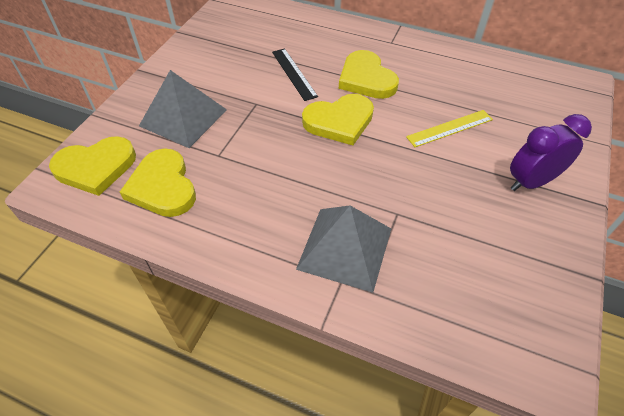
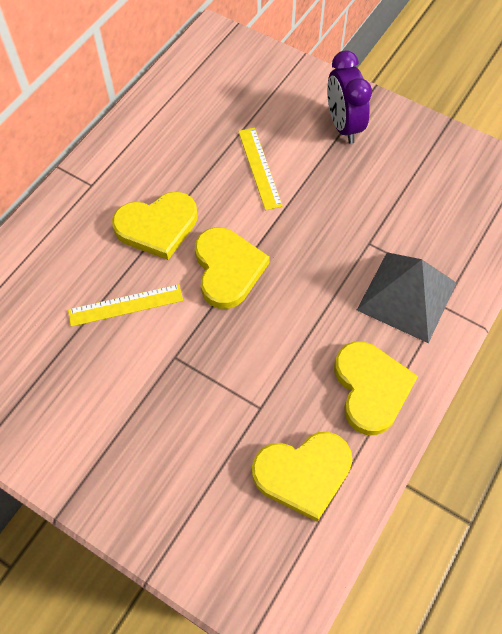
camera: 80 degrees left, 10 degrees up
(96, 167) = (258, 562): yellow heart -> yellow heart (371, 388)
(183, 117) = (182, 449): grey pyramid -> none
(293, 74) = (126, 305): black ruler -> yellow ruler

